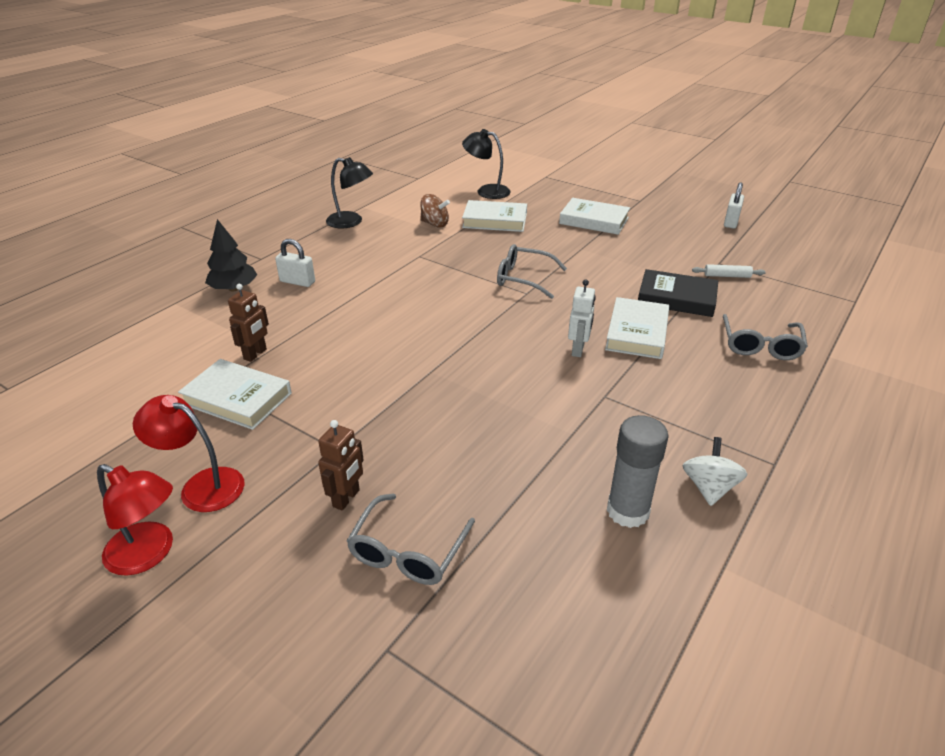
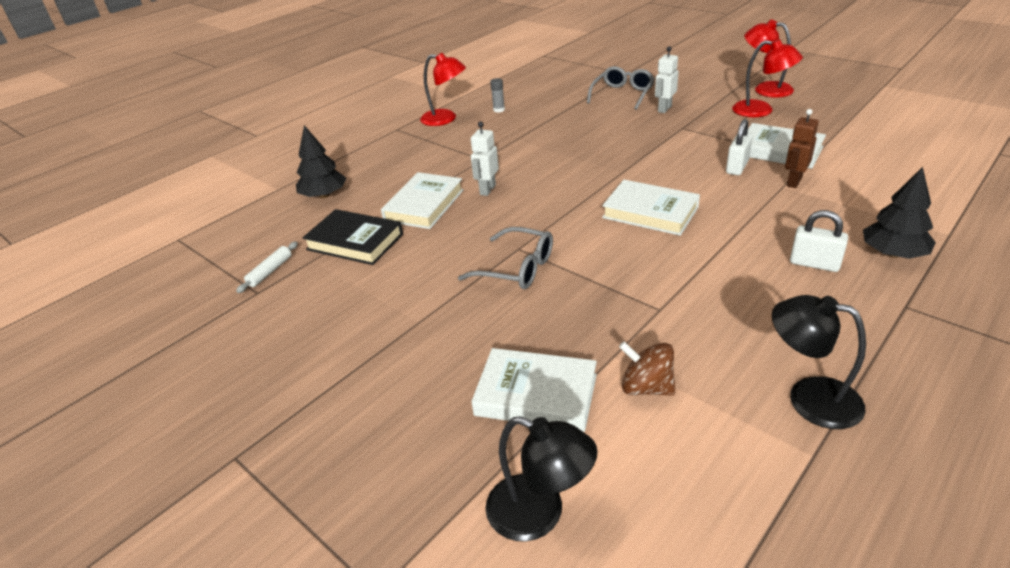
camera: 170 degrees left, 0 degrees up
(346, 498) = (664, 109): brown robot -> white robot
(594, 221) = (363, 389): white book -> white book (650, 212)
(627, 511) = (499, 110): grey glue stick -> grey glue stick, size x0.49
(709, 487) = (445, 119): white spinning top -> red lamp
(727, 276) = (270, 271): white rolling pin -> white rolling pin turned 75 degrees counterclockwise
(731, 222) = (147, 379): white padlock -> white padlock (737, 167)
(760, 346) = (324, 195): grey glasses -> black tree

